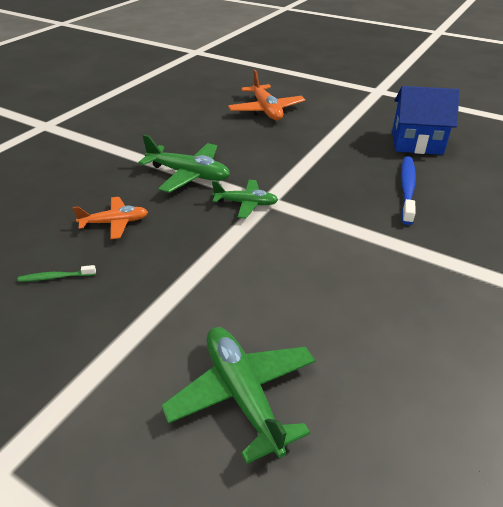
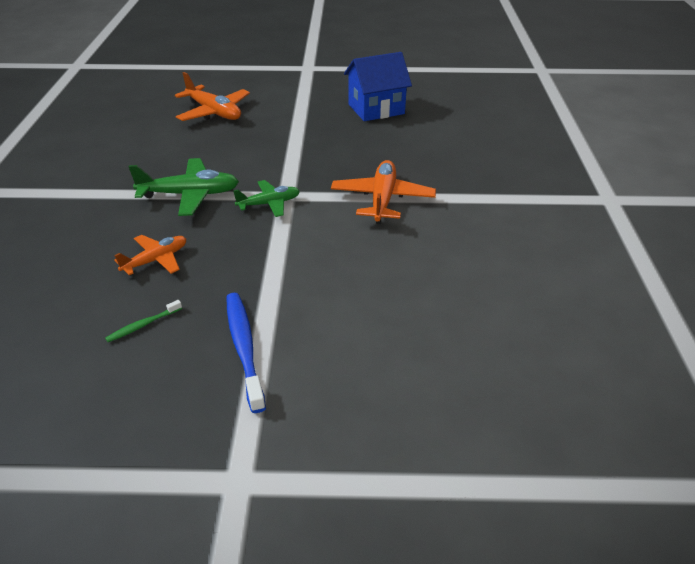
camera: 30 degrees left, 0 degrees up
(243, 394) = (388, 343): green plane -> none
(355, 234) = (382, 199): none -> orange plane
(407, 189) = (396, 151): blue toothbrush -> blue toothbrush (244, 348)

